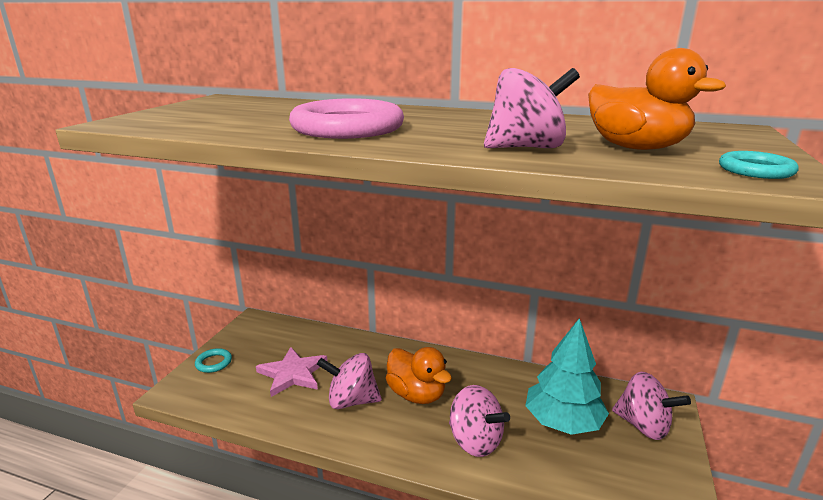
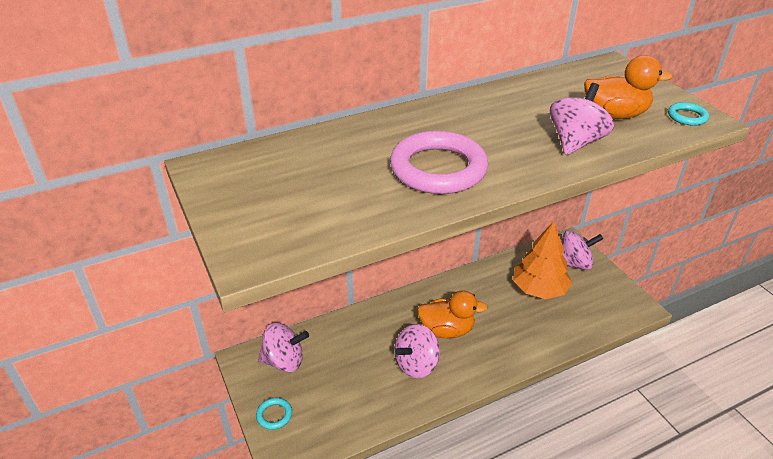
camera: 45 degrees left, 15 degrees up
(293, 373) = (348, 376): pink star -> none
(475, 441) = (515, 335): pink spinning top -> pink spinning top (284, 361)
(563, 422) = (539, 289): turquoise tree -> orange tree

